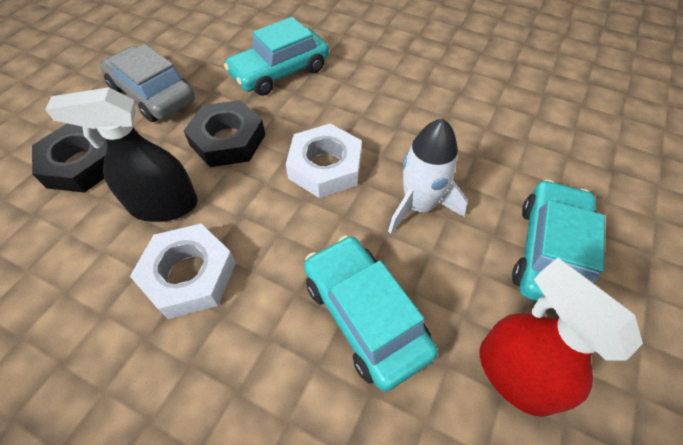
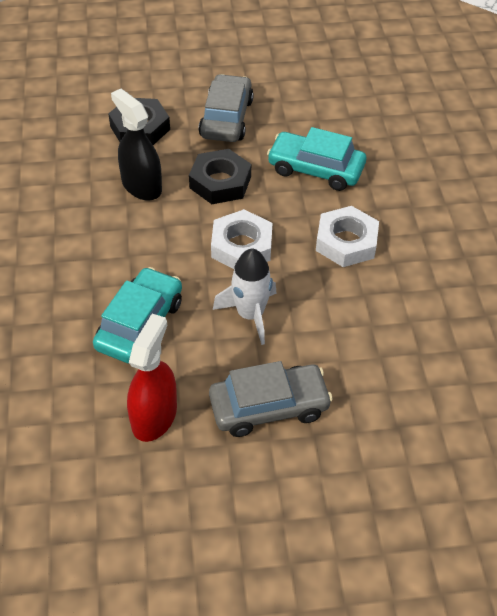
camera: 55 degrees right, 5 degrees down
(189, 275) = (104, 228): white nut -> white nut (346, 242)
(549, 252) = (269, 407): turquoise car -> grey car

